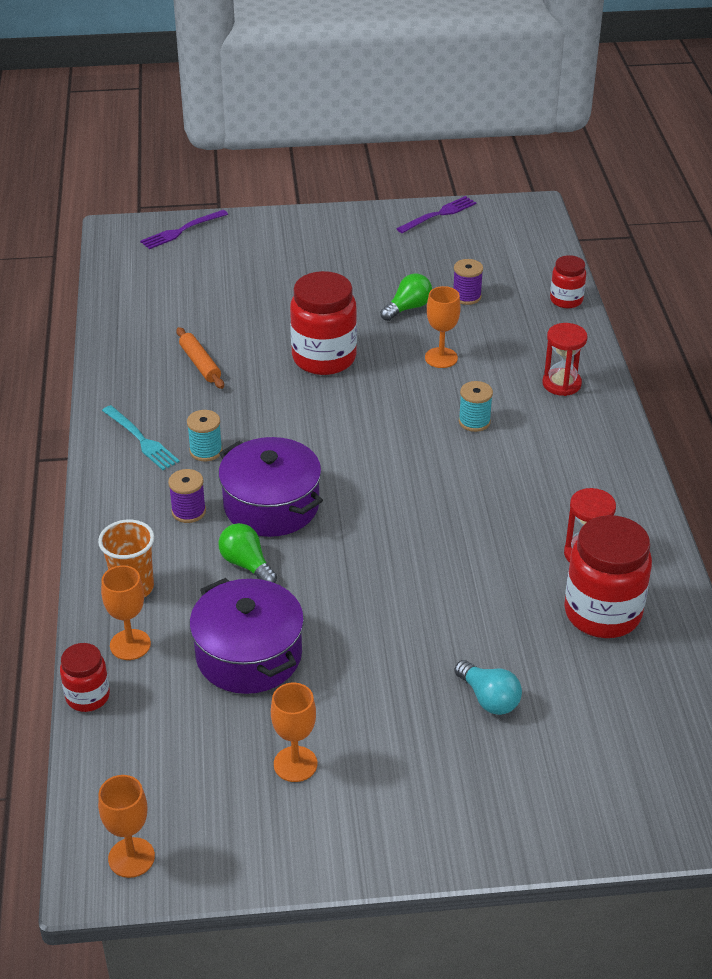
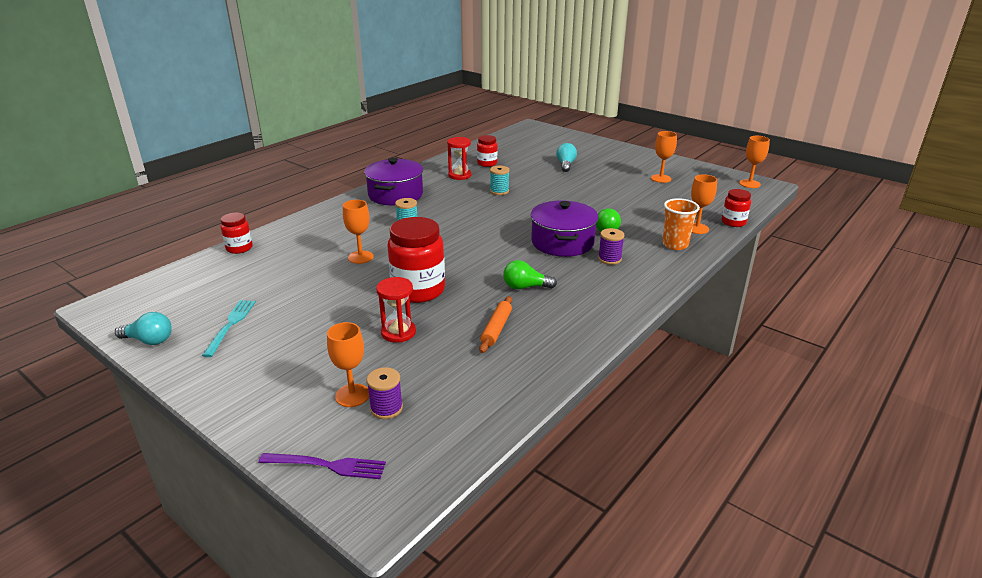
camera: 135 degrees left, 10 degrees down
(142, 440) = (595, 303): turquoise fork -> turquoise fork (231, 324)
(206, 451) = (563, 279): turquoise spool -> turquoise spool (499, 191)
(231, 264) = (352, 395): none -> orange goblet
(249, 655) = (643, 206): purple pot -> purple pot (395, 195)
(408, 308) = (317, 290): green light bulb -> green light bulb (525, 287)
(439, 214) = (149, 340): purple fork -> turquoise light bulb
(466, 296) = (275, 278): purple spool -> purple spool (386, 408)
(561, 384) = (337, 219): red hourglass -> red hourglass (398, 332)
(602, 613) = (487, 163): red jar -> red jar, size x0.54

